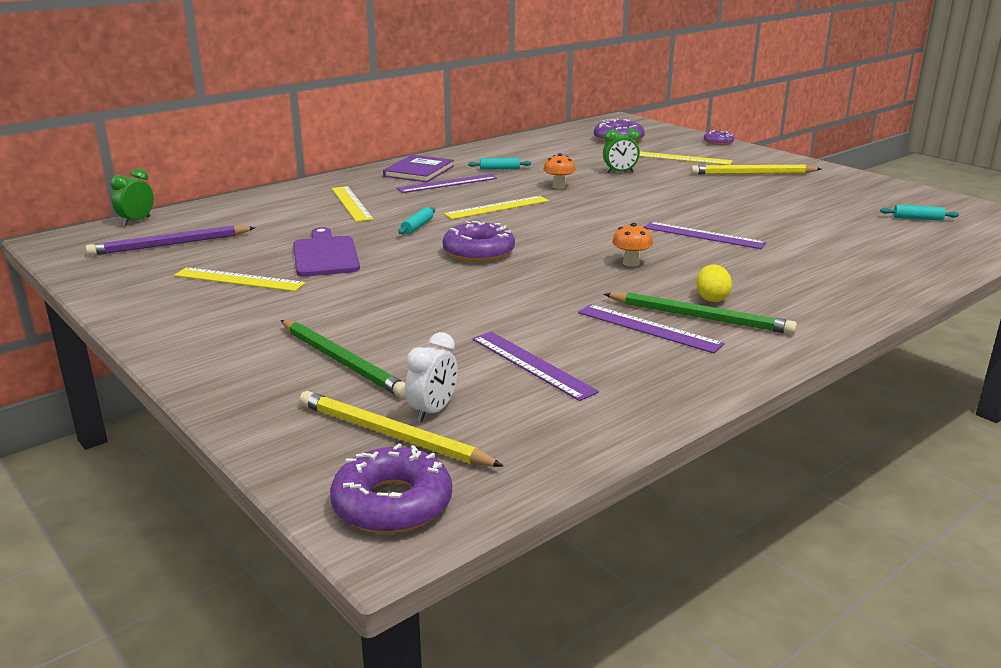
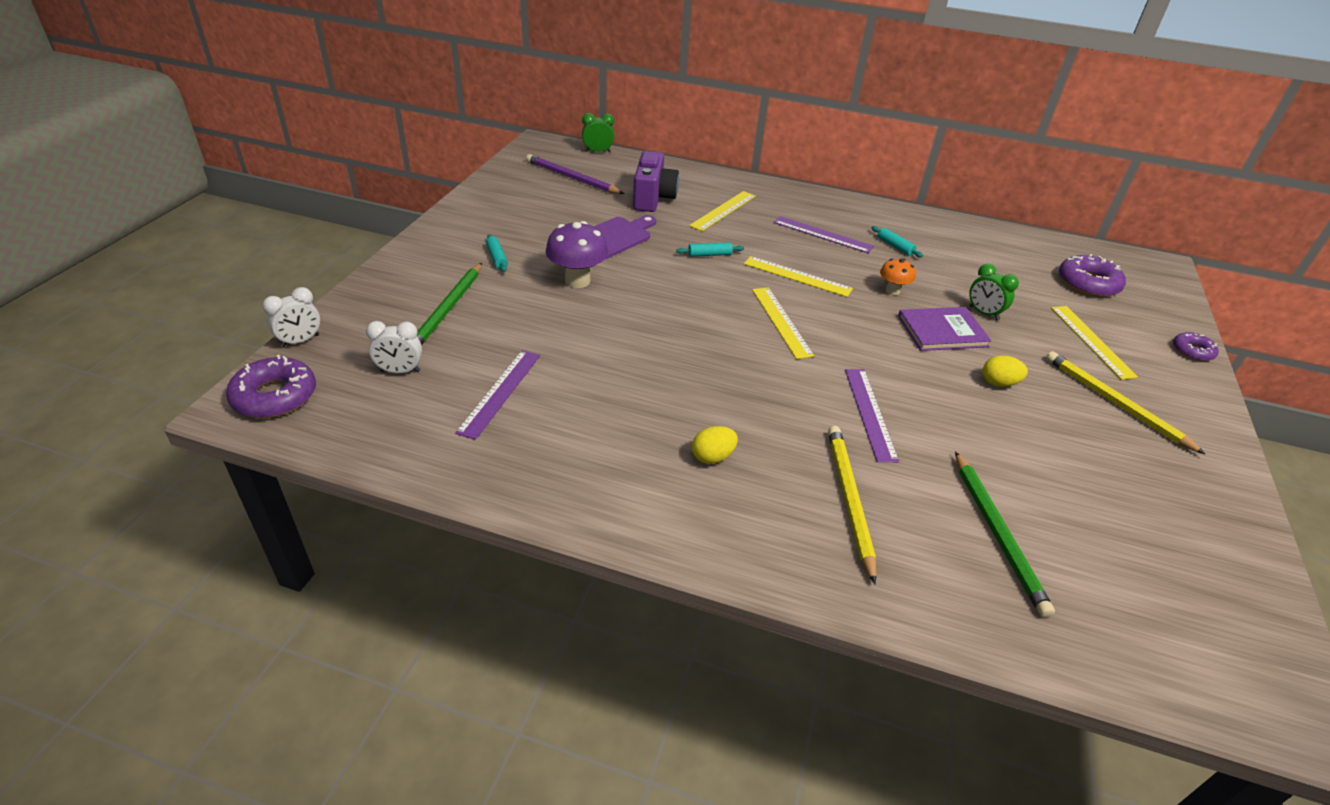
camera: 55 degrees right, 15 degrees up
(239, 279) = (540, 223): yellow ruler -> yellow ruler (781, 321)
(280, 222) = (653, 198): none -> purple camera
(286, 467) = (300, 341): none -> white clock
(380, 287) = (577, 281): none -> purple mushroom
(392, 435) = (358, 366): yellow pencil -> yellow pencil (849, 499)
(419, 171) = (833, 212): purple book -> purple book (942, 331)
(478, 252) = (688, 300): purple donut -> none
(631, 263) = (748, 386): orange mushroom -> none
(648, 328) = (614, 434): purple ruler -> none
(700, 317) = (663, 460): green pencil -> green pencil (997, 534)
(704, 193) = (999, 383): none -> yellow egg
(917, 218) = (1143, 581): turquoise rolling pin -> turquoise rolling pin (497, 258)

